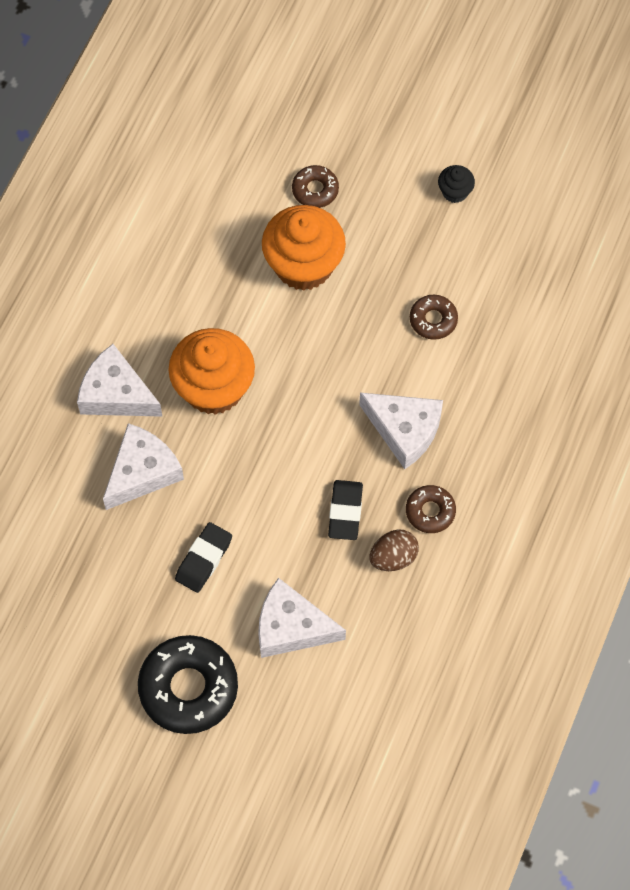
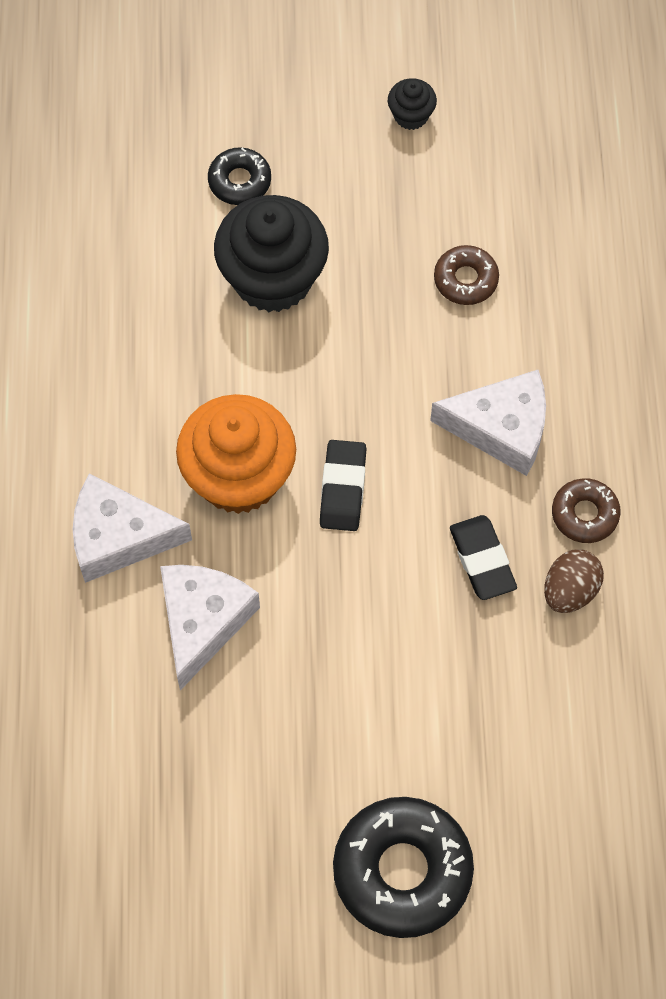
camera: 25 degrees left, 0 degrees up
(204, 559) = (337, 698): black eraser -> black eraser (343, 488)
(291, 627) = (491, 734): white cheese -> none
(303, 265) = (273, 278): orange cupcake -> black cupcake
(315, 190) = (239, 181): brown donut -> black donut

